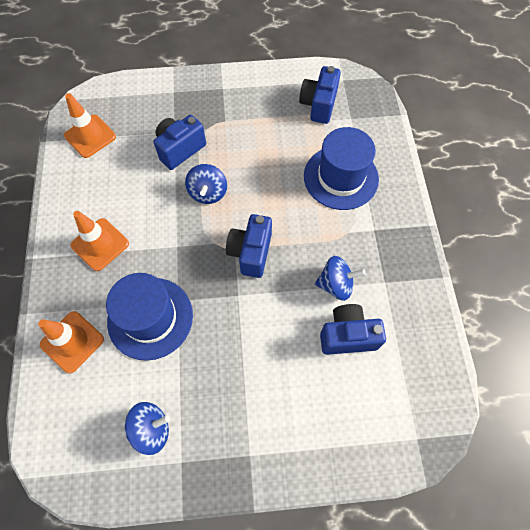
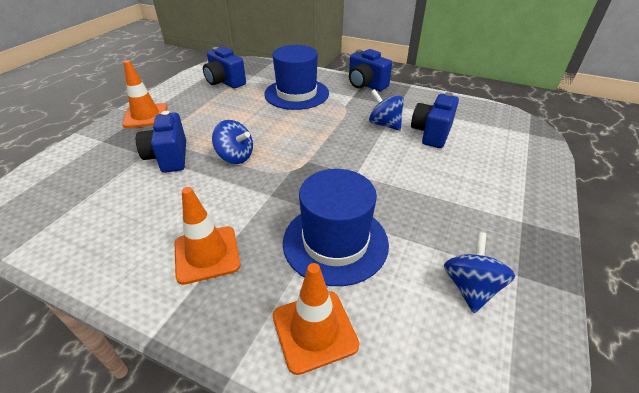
camera: 60 degrees left, 25 degrees down
(90, 136) = (59, 215): orange traffic cone -> orange traffic cone (146, 116)
(251, 252) = (320, 153): blue camera -> blue camera (366, 85)
(336, 284) = (384, 124): blue spinning top -> blue spinning top turned 75 degrees counterclockwise

